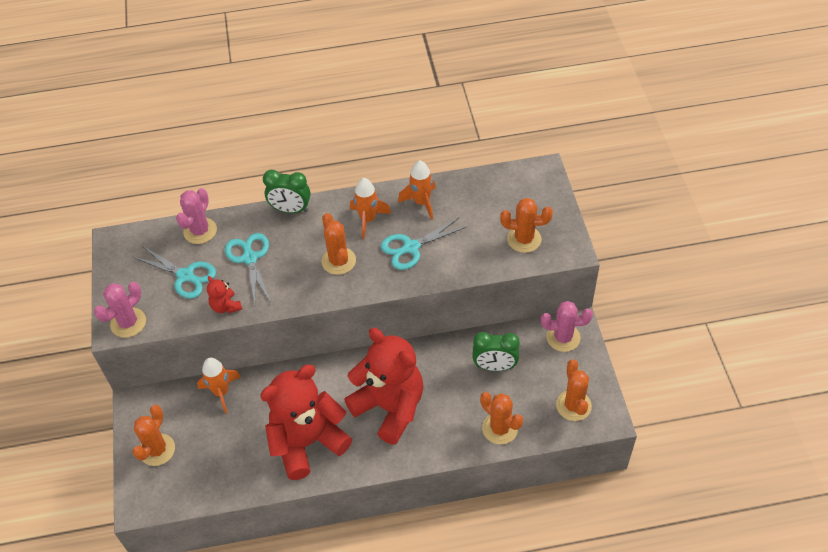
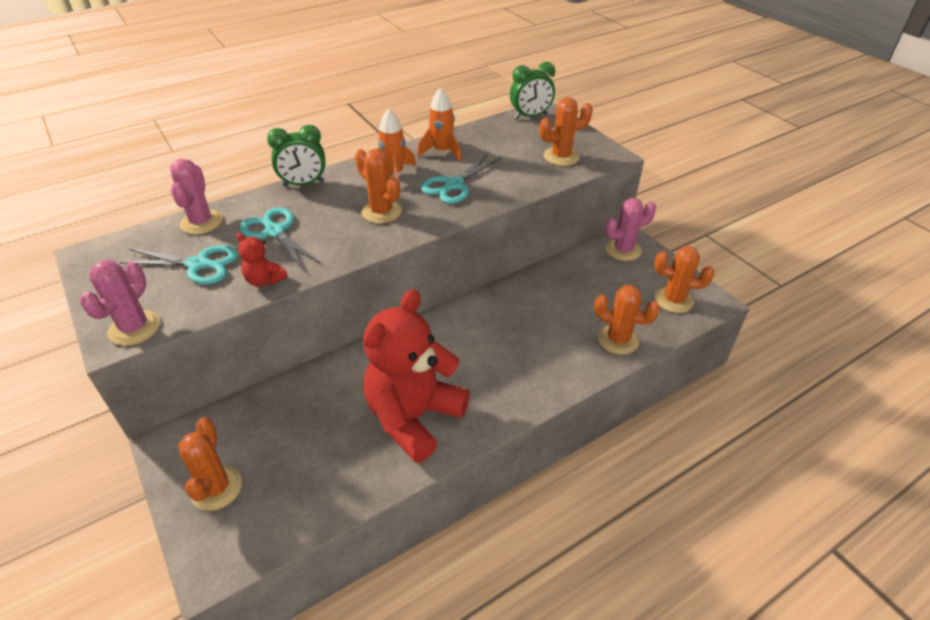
camera: 25 degrees left, 10 degrees down
(221, 392) = (280, 397): orange rocket -> none
(390, 407) = (490, 354): red teddy bear -> none
(495, 366) = (576, 289): green clock -> green clock (530, 116)
(573, 405) = (673, 300): orange cactus -> orange cactus turned 45 degrees counterclockwise

